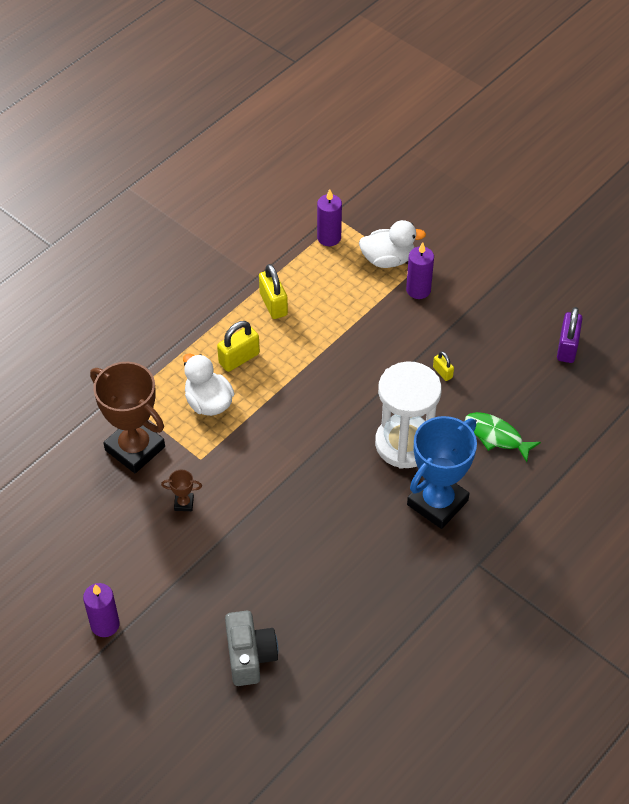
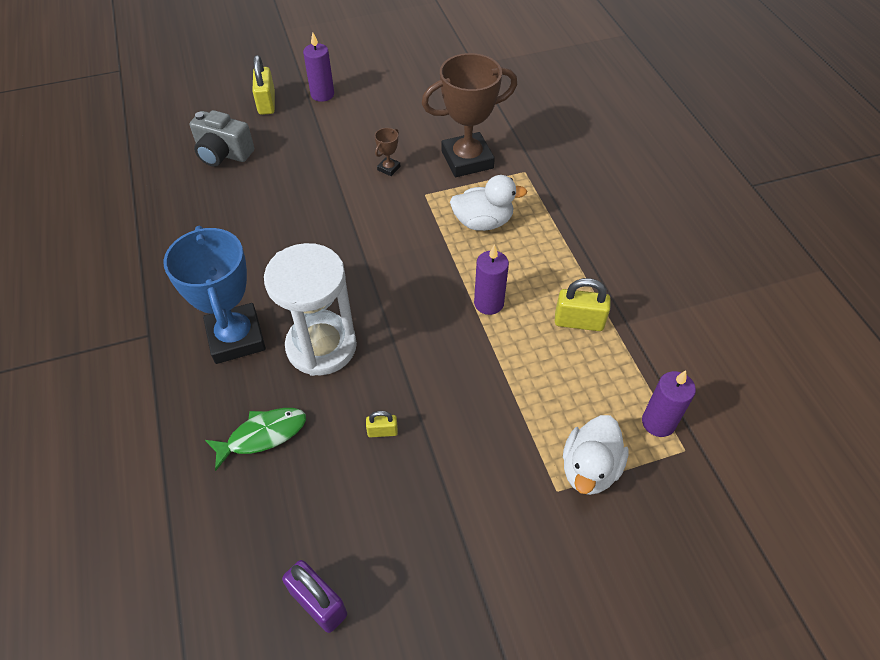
camera: 120 degrees right, 0 degrees up
(239, 358) = (521, 264): yellow padlock -> yellow padlock (266, 103)
(418, 290) = (520, 476): purple candle -> purple candle (488, 303)

